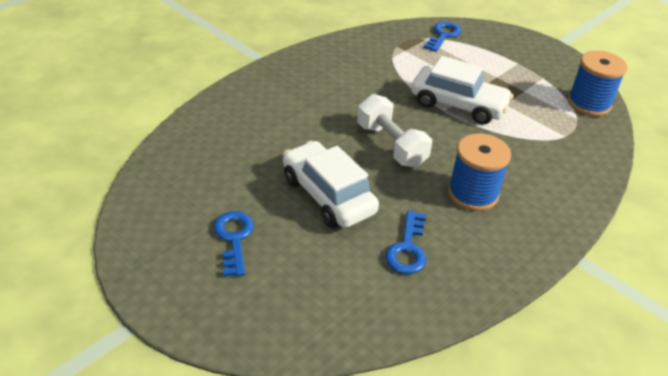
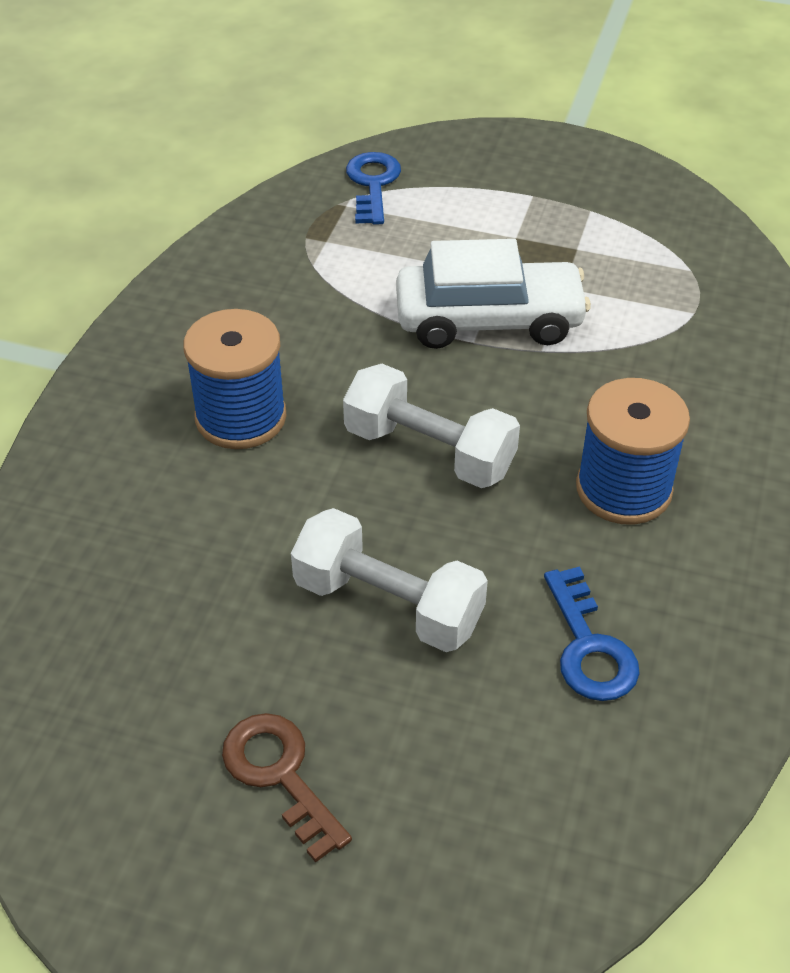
camera: 25 degrees left, 5 degrees up
(234, 238) = (279, 774): blue key -> brown key
(328, 195) = (388, 604): white car -> white dumbbell
(588, 104) = (691, 234): blue spool -> blue spool (241, 417)

